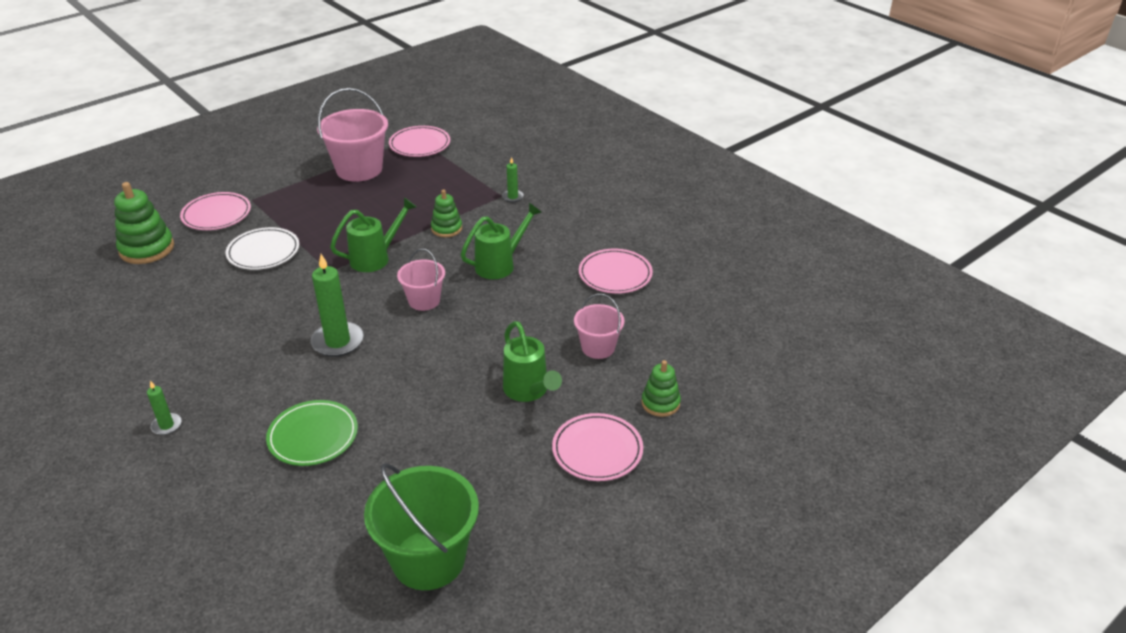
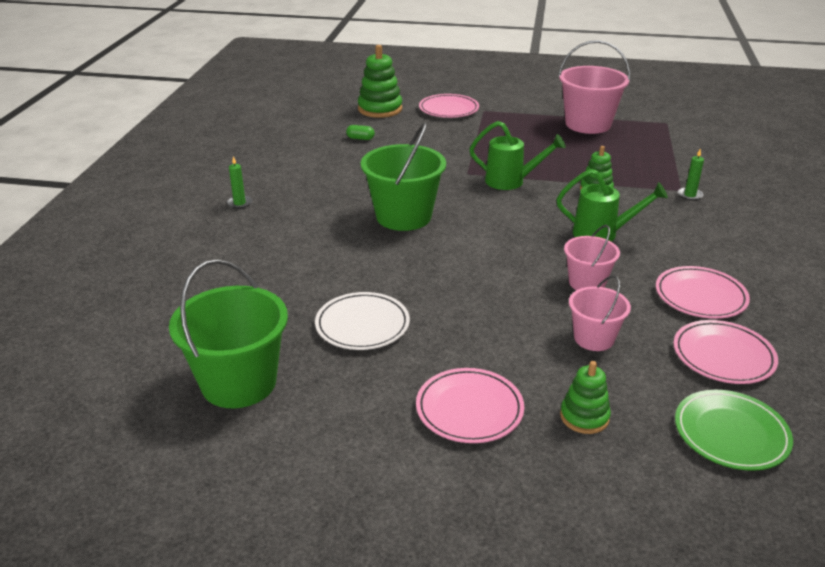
camera: 50 degrees right, 5 degrees down
(178, 291) = (360, 138): none -> green capsule
(263, 252) = (443, 142): white plate -> white plate (362, 325)
(313, 436) = (299, 260): green plate -> green plate (731, 433)
(338, 342) = (403, 216): green candle -> green bucket
(420, 144) = (662, 128): pink plate -> pink plate (723, 356)
(424, 300) = (502, 225): pink bucket -> pink bucket (587, 283)
(528, 391) = (483, 330): green watering can -> none

